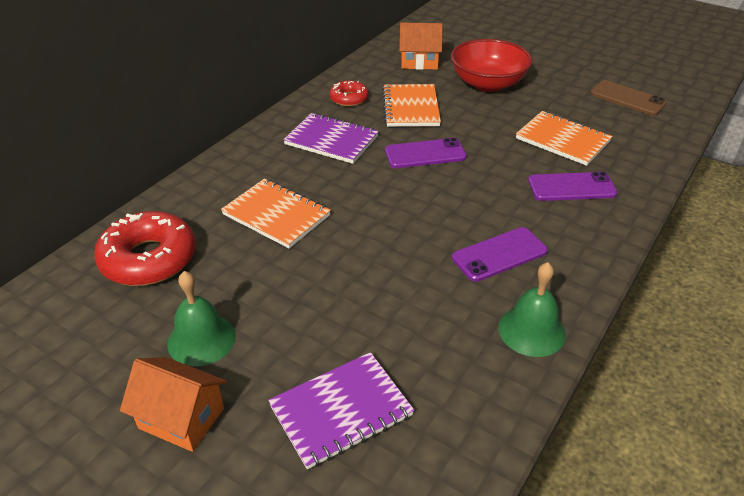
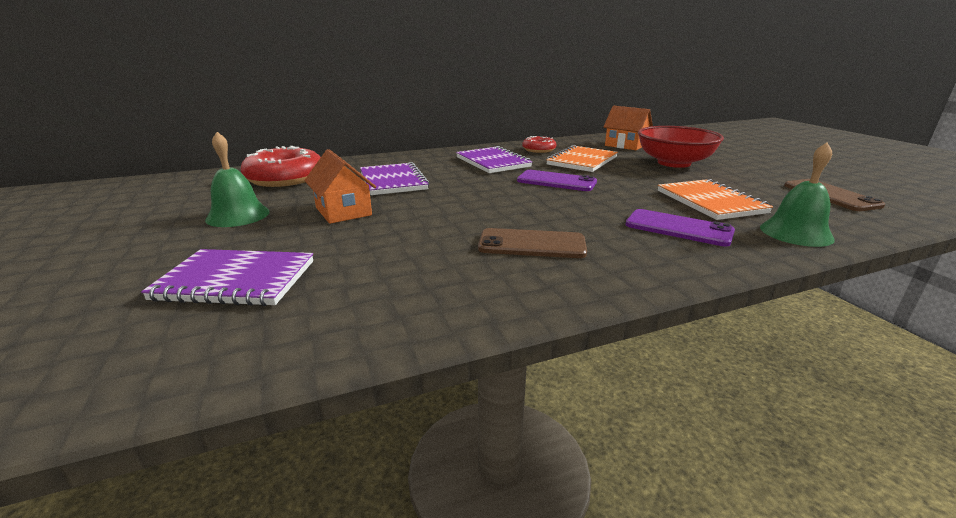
camera: 35 degrees right, 15 degrees down
(181, 418) = (150, 243): orange house -> orange house (343, 211)
(276, 215) = (393, 181): orange notebook -> purple notebook
(499, 255) = (532, 244): purple phone -> brown phone
(531, 330) = (481, 299): green bell -> green bell (796, 233)

